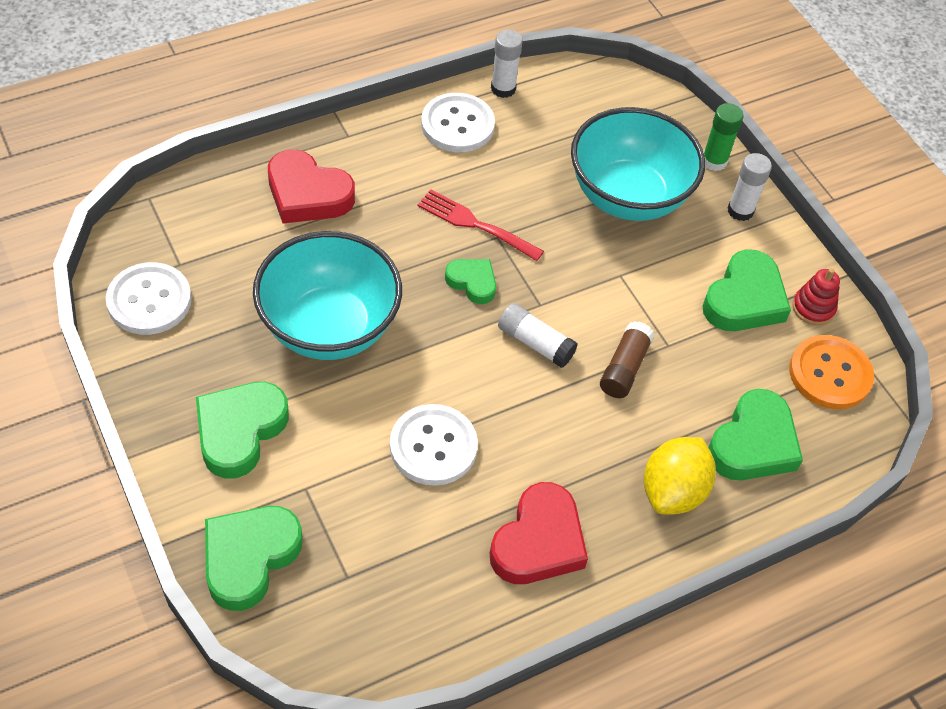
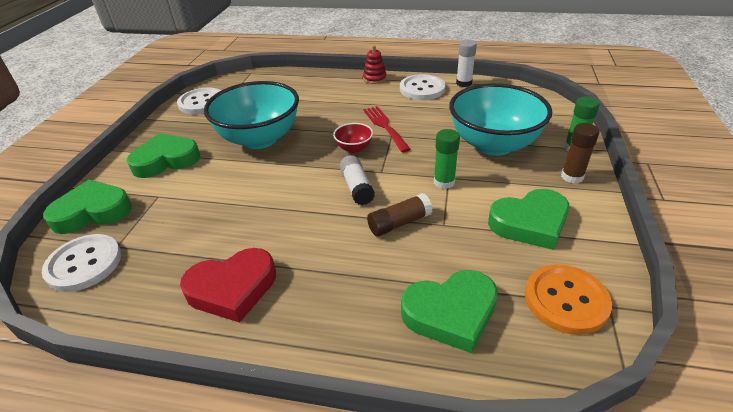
camera: 45 degrees right, 15 degrees down
(307, 194) = (316, 91): red heart -> none
(433, 446) = (240, 208): white button -> white button (84, 264)
(472, 282) = (354, 148): green heart -> red bowl
(621, 285) = (444, 182): none -> green glue stick
(673, 491) = (354, 310): yellow lemon -> none
(740, 210) = (572, 177): white glue stick -> brown glue stick
(813, 308) = (587, 251): red stacking toy -> red stacking toy (374, 78)

